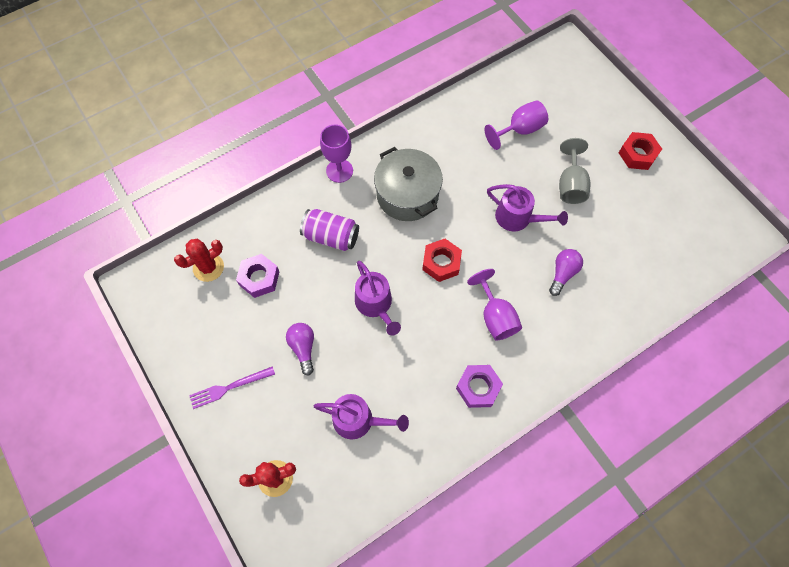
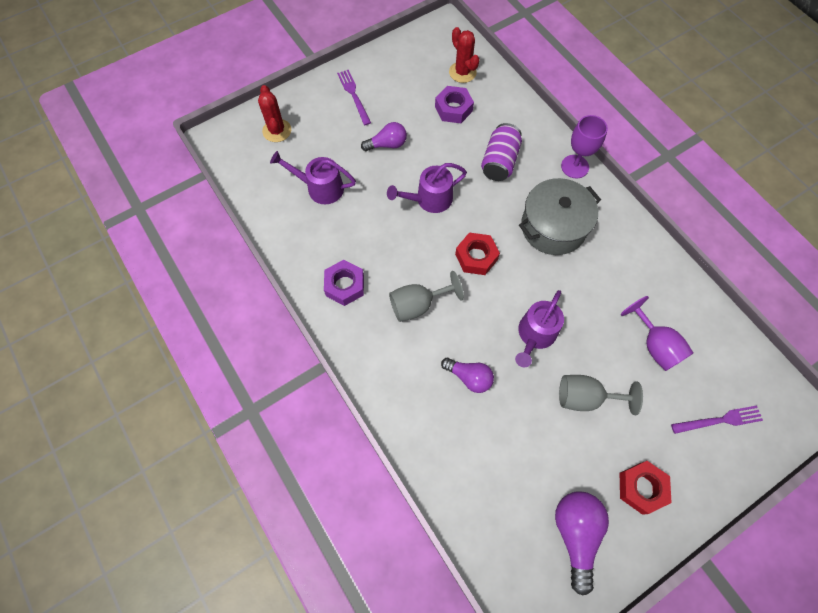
camera: 90 degrees right, 0 degrees up
(359, 420) = (320, 188): purple watering can -> purple watering can turned 90 degrees clockwise
(495, 316) = (418, 305): purple goblet -> grey goblet
(577, 96) = (719, 420): none -> purple fork
(680, 202) = (575, 534): none -> purple light bulb

